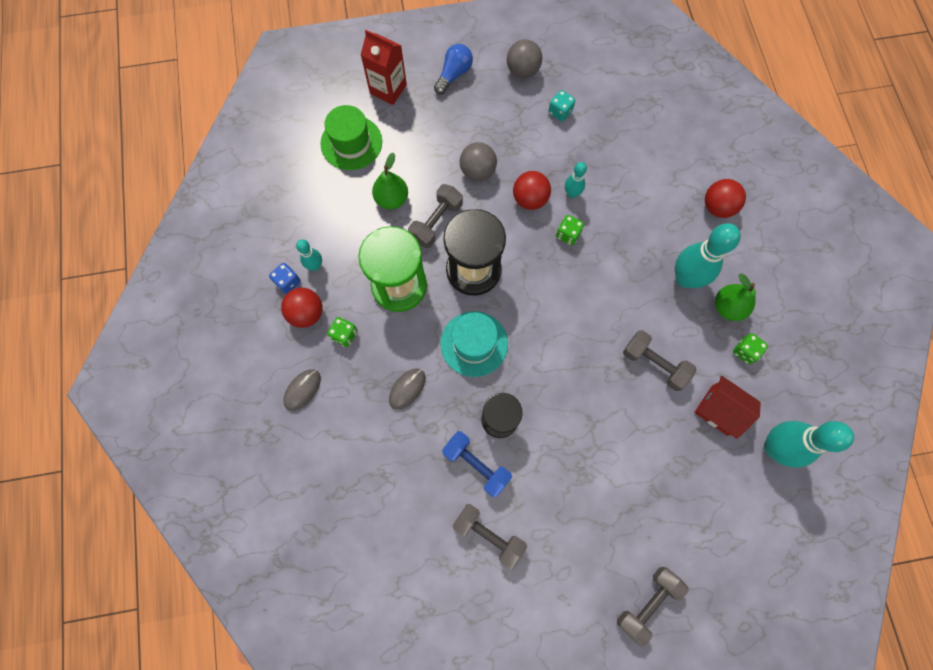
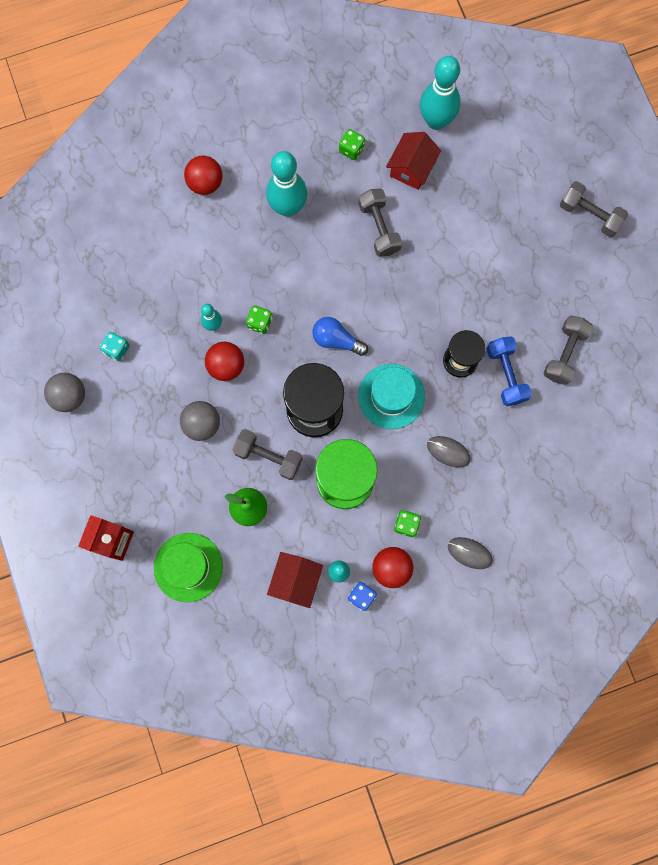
camera: 100 degrees left, 5 degrees up
(317, 228) = (295, 580): none -> red house
(454, 74) = (84, 471): blue light bulb -> blue light bulb (336, 340)
(476, 465) = (506, 375): blue dumbbell -> blue dumbbell turned 45 degrees counterclockwise
(654, 364) = (379, 228): grey dumbbell -> grey dumbbell turned 45 degrees counterclockwise
(728, 307) = (310, 167): green pear -> none

